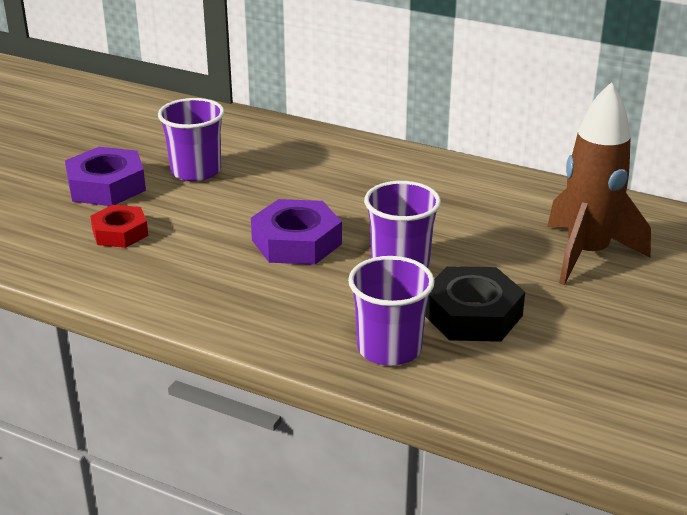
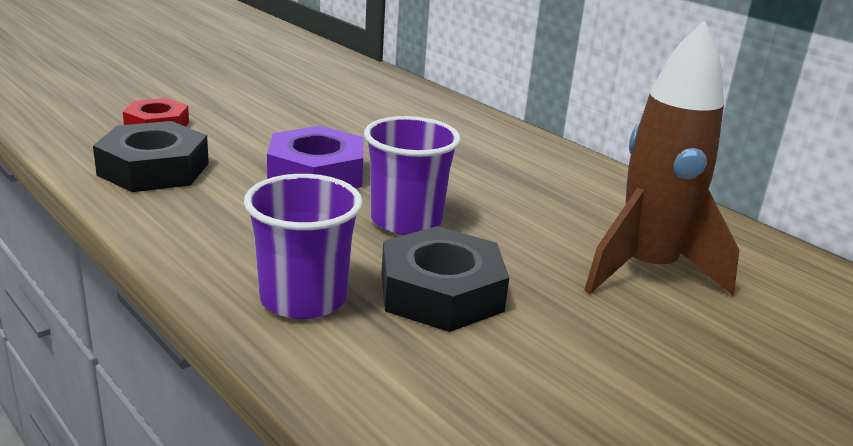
camera: 20 degrees right, 5 degrees down
(106, 186) = (192, 91): purple nut -> none
(168, 276) = (154, 169): none -> black nut
(196, 171) = (286, 98): purple cup -> none

